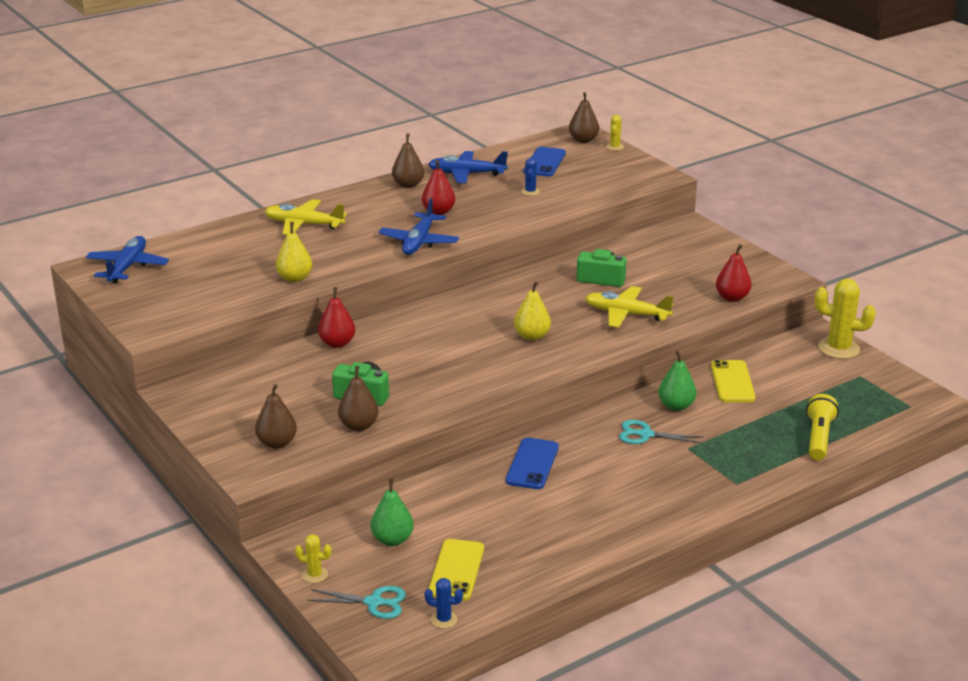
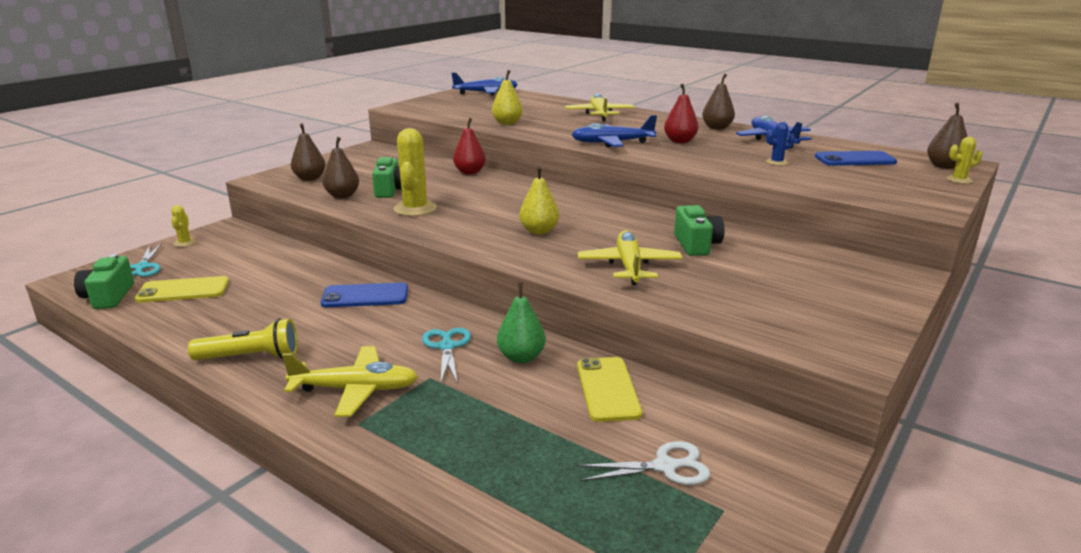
camera: 70 degrees right, 5 degrees down
(392, 540) = (232, 260): green pear -> none
(444, 619) = (108, 297): blue cactus -> green camera
(692, 481) = (355, 390): none -> yellow plane
(732, 297) = (743, 322): red pear -> none
(732, 382) = (607, 389): yellow phone -> yellow phone turned 75 degrees counterclockwise
(819, 383) = (665, 467): none -> white scissors
(819, 438) = (503, 484): yellow flashlight -> yellow flashlight (250, 357)
(838, 348) = (790, 475): yellow cactus -> yellow cactus (415, 209)

